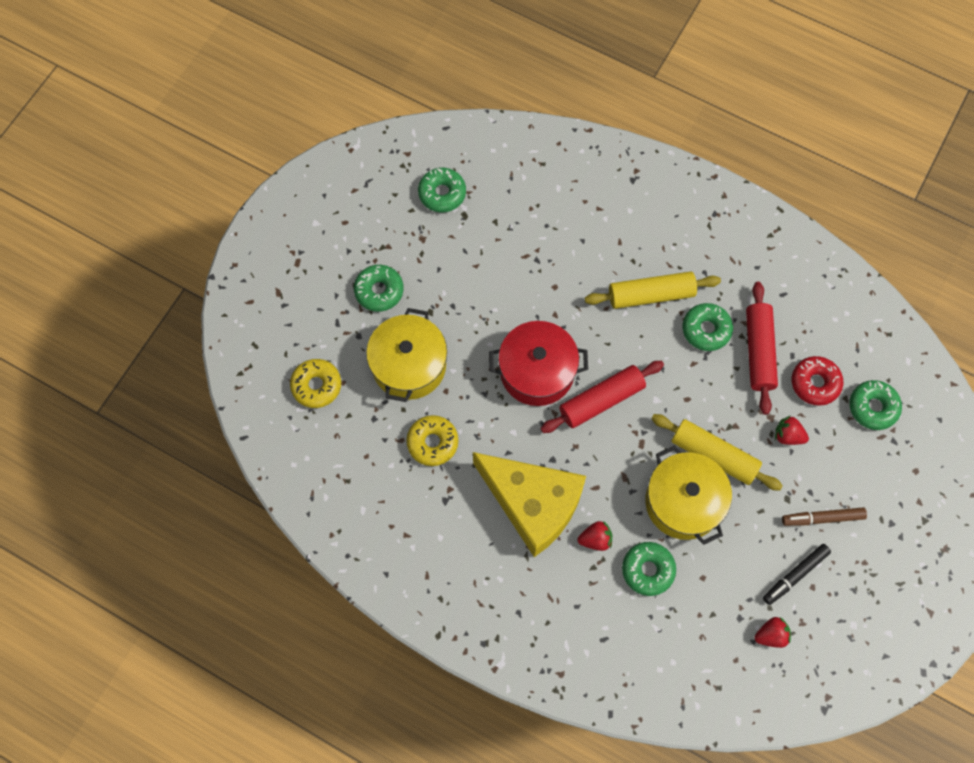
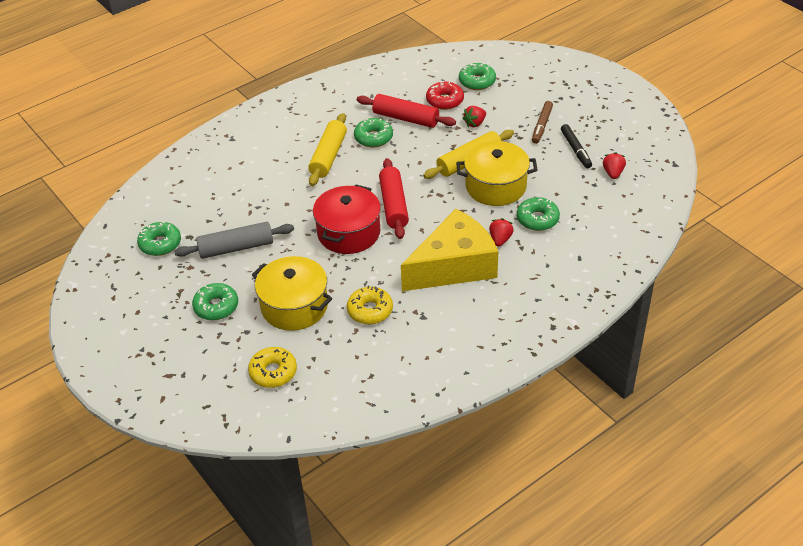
camera: 65 degrees left, 25 degrees down
(467, 269) = (236, 248): none -> grey rolling pin

